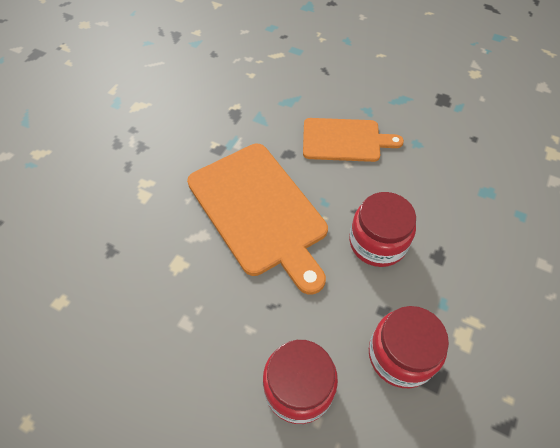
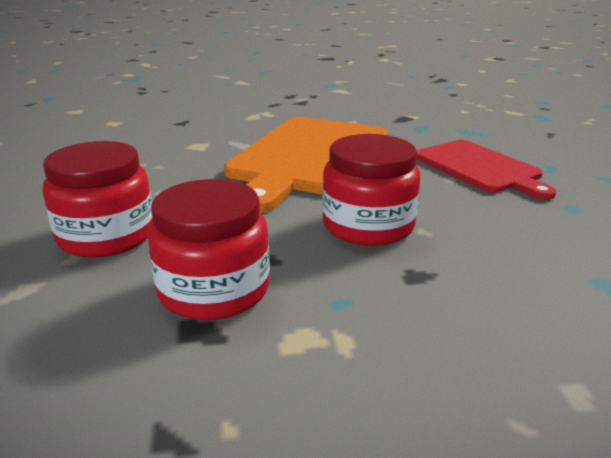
camera: 55 degrees right, 30 degrees down
(345, 140) = (479, 168): orange cutting board -> red cutting board

